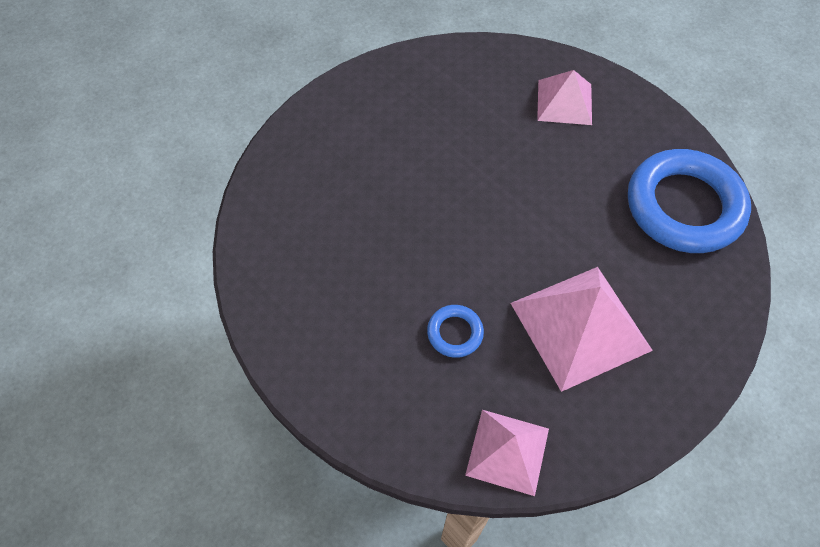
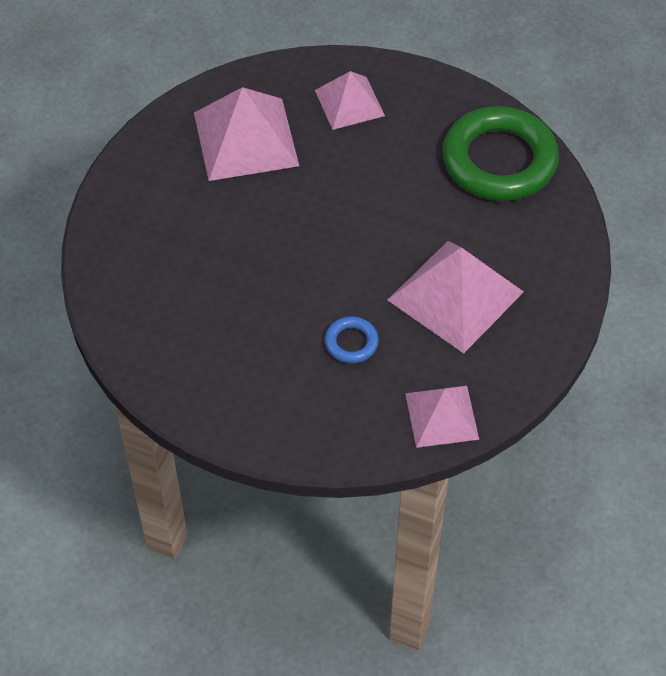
camera: 25 degrees left, 5 degrees down
(456, 101) = (246, 138): none -> pink pyramid
(684, 206) = (499, 161): blue ring -> green ring

